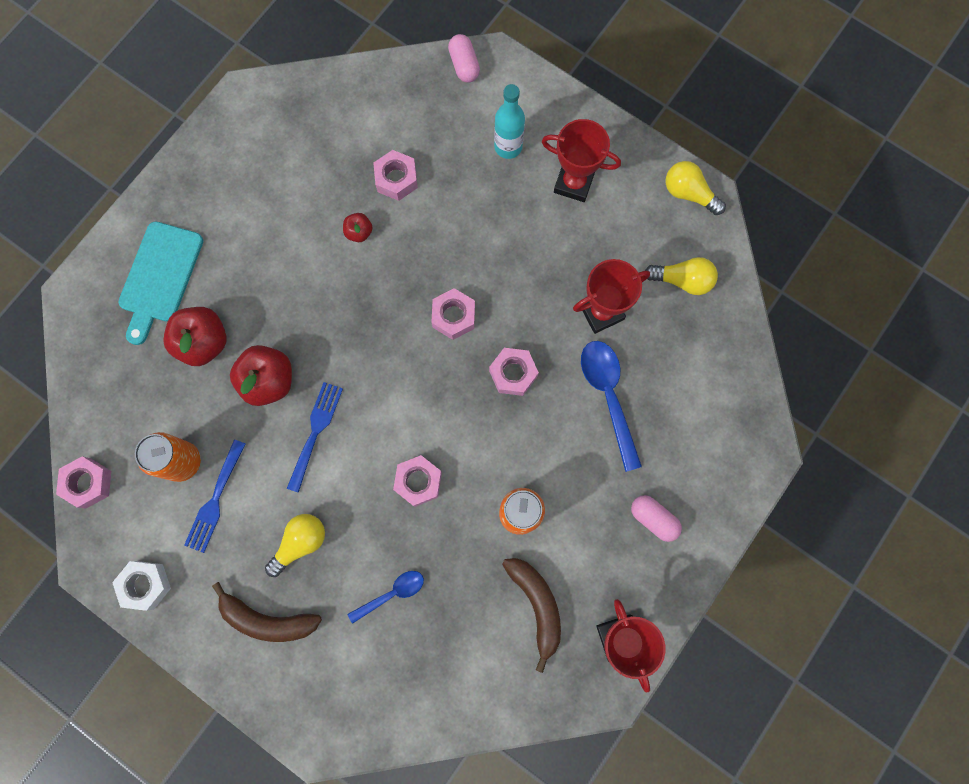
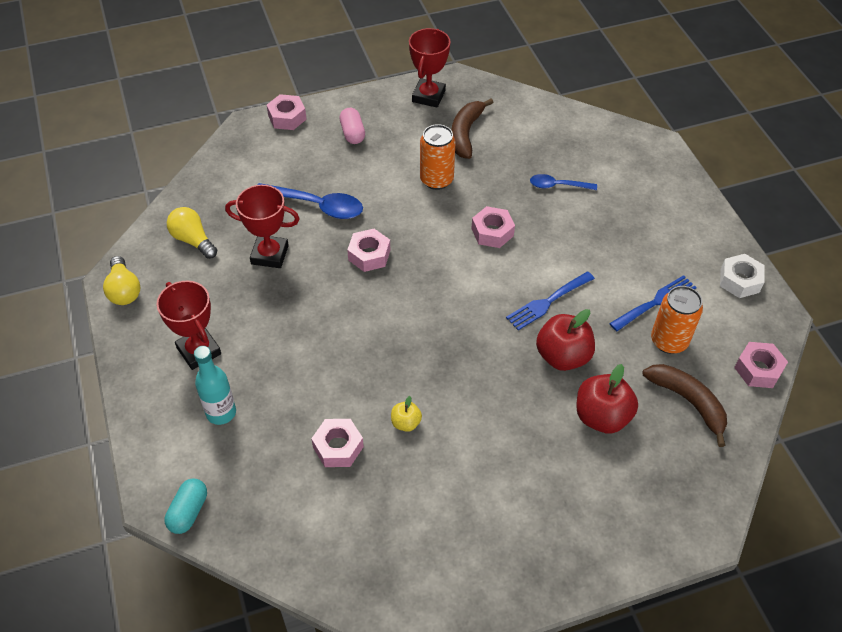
camera: 145 degrees left, 25 degrees down
(160, 277) = (612, 496): turquoise cutting board -> none
(267, 619) = (656, 216): brown banana -> brown banana (688, 402)
(300, 543) = (604, 244): yellow light bulb -> none
(359, 232) = (406, 423): red apple -> yellow apple
(453, 316) = (380, 315): pink nut -> pink nut (287, 117)
(464, 65) = (188, 512): pink capsule -> turquoise capsule
(608, 397) = (316, 205): blue spoon -> blue spoon turned 90 degrees counterclockwise

